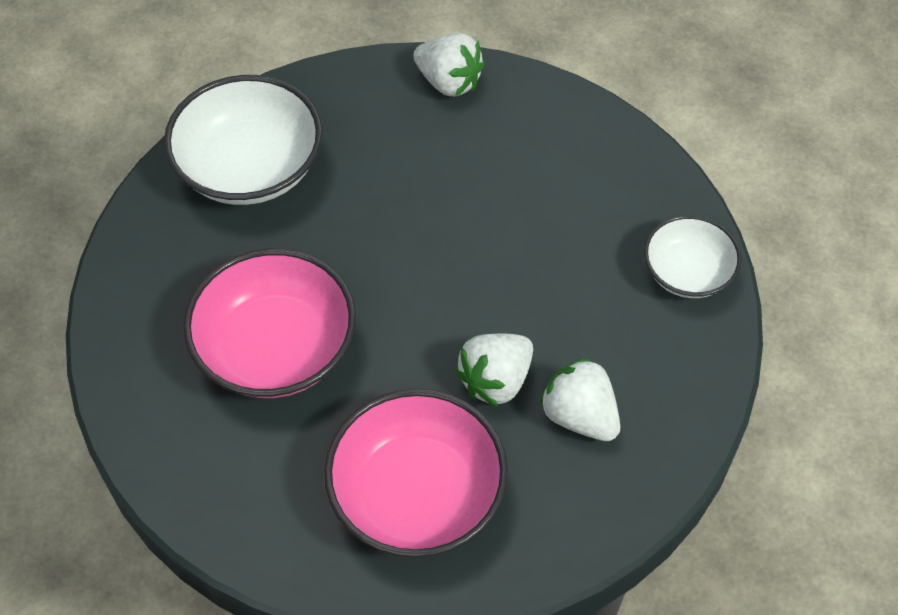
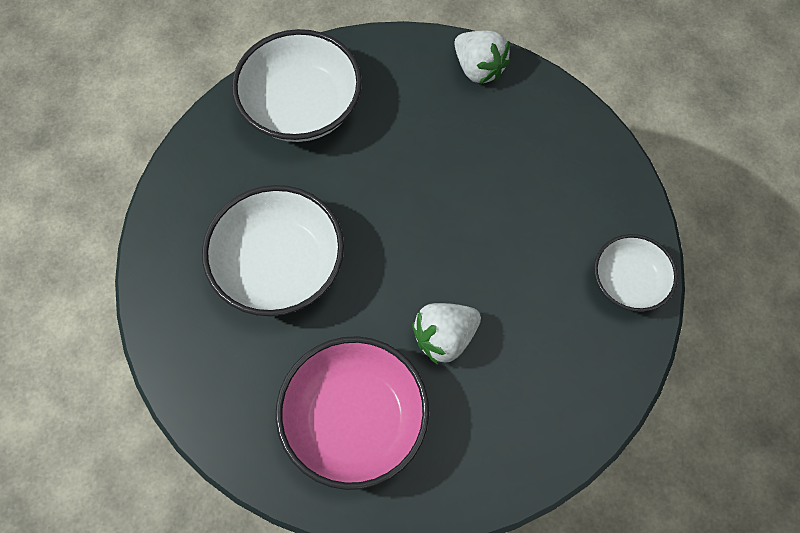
camera: 15 degrees right, 10 degrees up
(276, 348) = (279, 266): pink bowl -> white bowl
(579, 415) = (504, 385): white strawberry -> none

